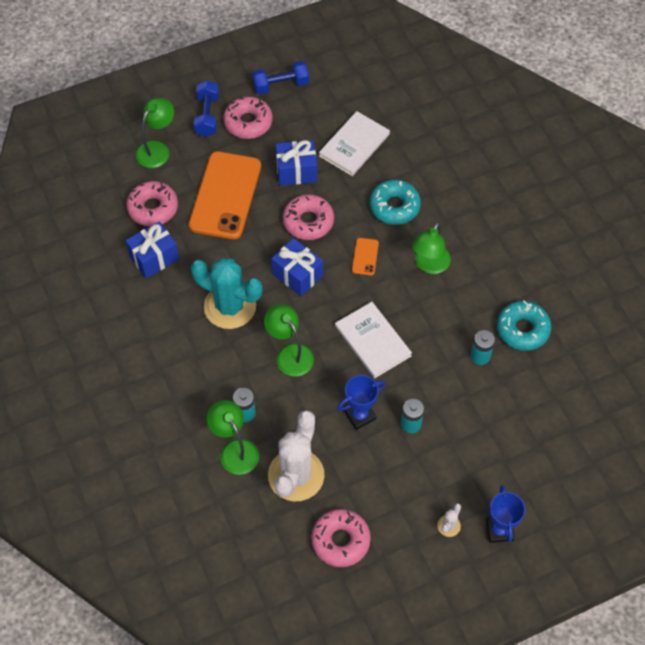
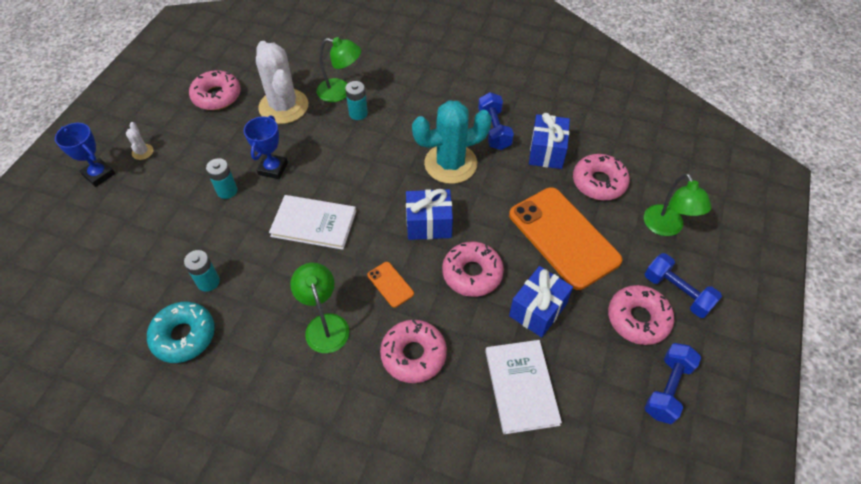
camera: 135 degrees right, 5 degrees down
(165, 306) = (494, 130): none -> blue dumbbell
(290, 354) = (369, 168): green lamp -> none
(394, 206) = (413, 355): turquoise donut -> pink donut

